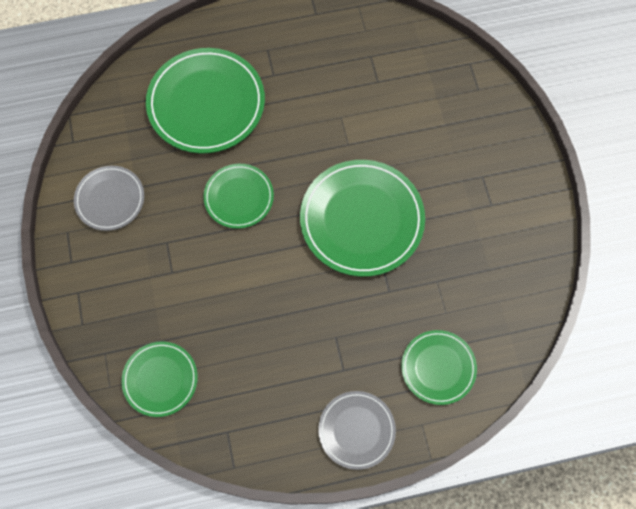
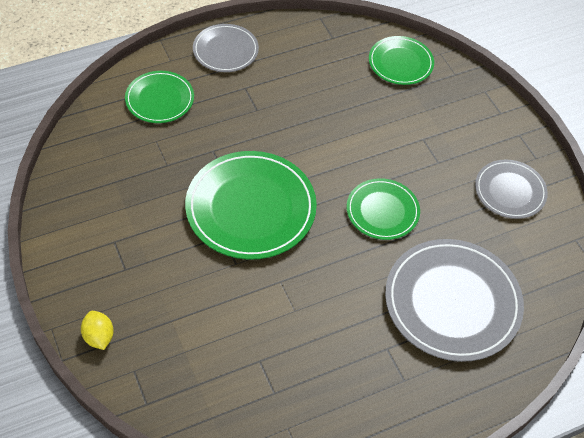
camera: 165 degrees right, 15 degrees down
(206, 103) = (452, 302): green plate -> grey plate
(506, 120) = (99, 337): none -> yellow lemon

